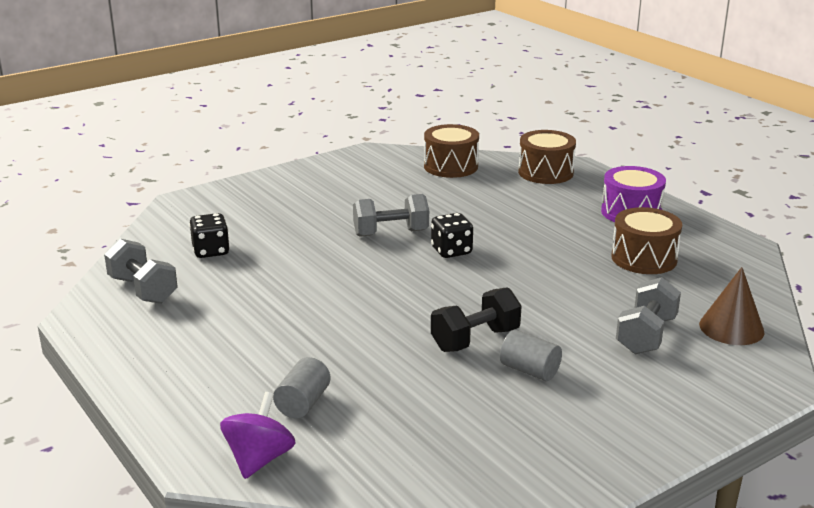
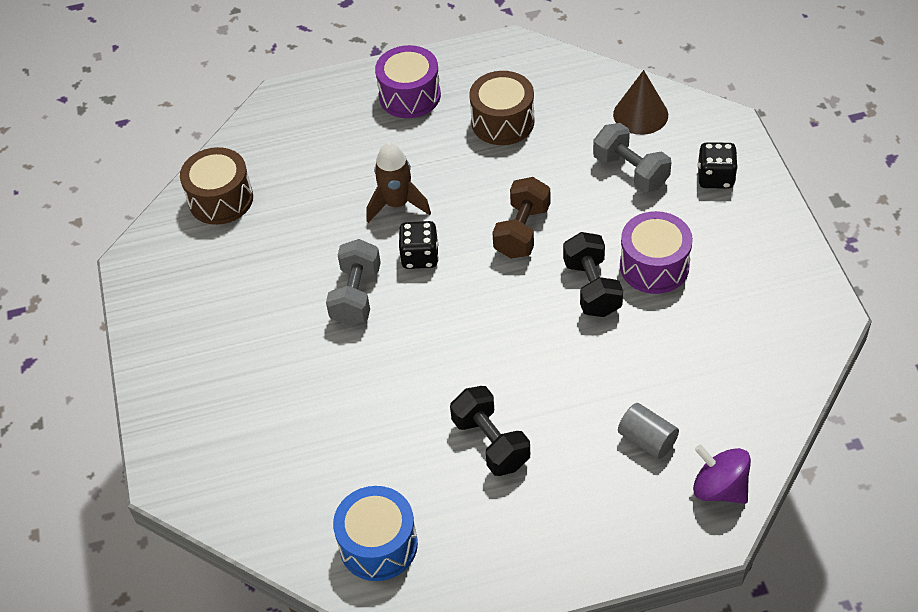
camera: 65 degrees left, 25 degrees up
(143, 290) = (378, 545): grey dumbbell -> blue drum
(211, 251) = (316, 467): black dice -> black dice (715, 178)
(265, 320) = (491, 443): none -> black dumbbell
(502, 230) = (397, 204): none -> brown rocket
(518, 291) = (522, 231): none -> brown dumbbell
(529, 370) = (654, 266): grey cylinder -> purple drum
(545, 172) = (284, 126): brown drum -> none

